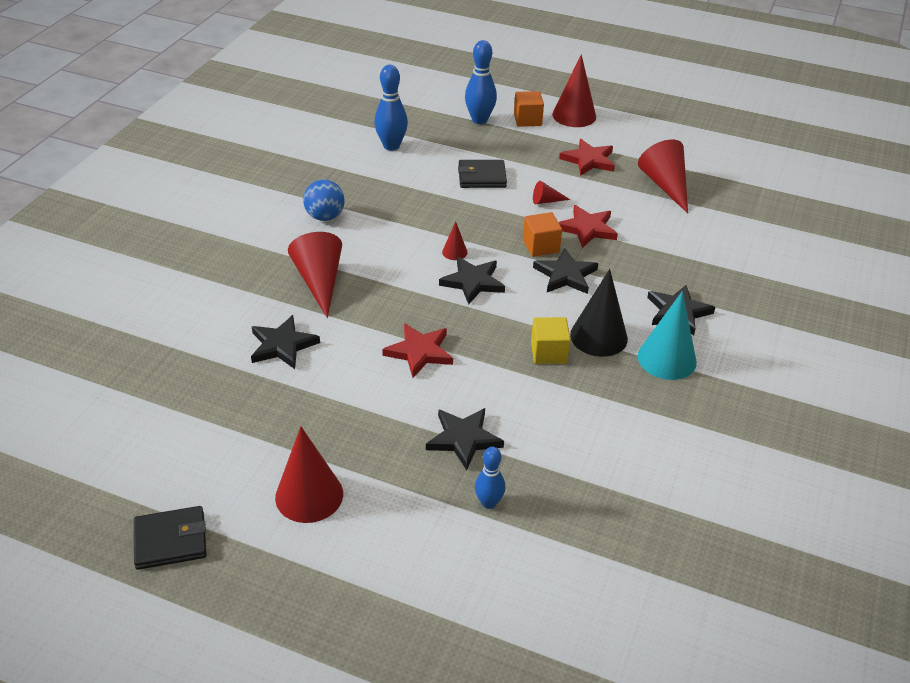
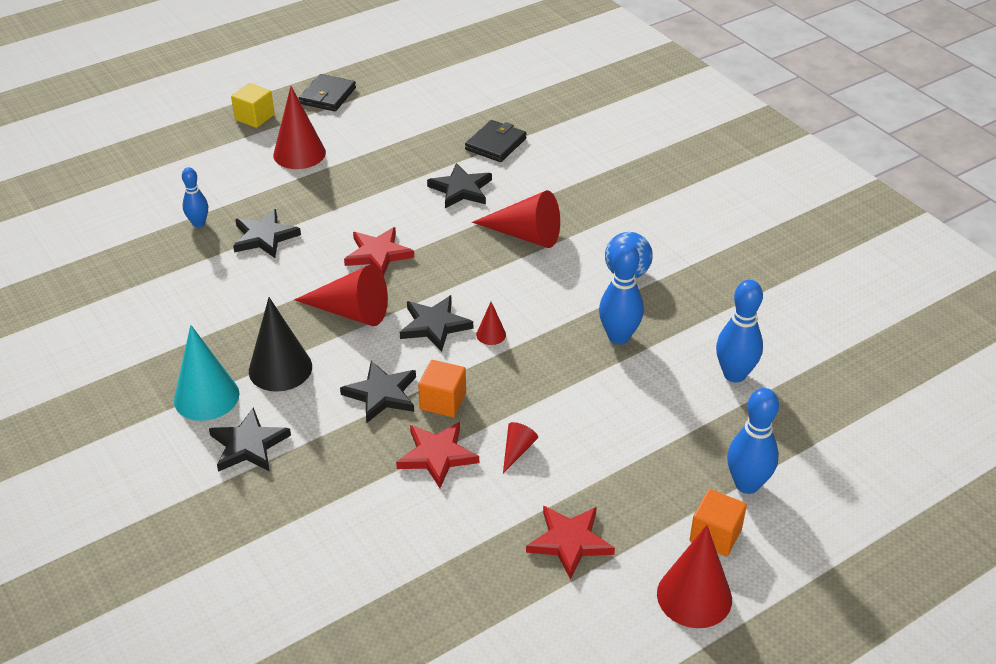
camera: 125 degrees right, 0 degrees up
(400, 198) = (619, 337): none -> blue bowling pin
(482, 177) = (610, 420): black wallet -> black wallet (496, 144)
(548, 352) = (297, 326): yellow cube -> yellow cube (254, 117)
(665, 185) = (453, 587): red cone -> red cone (351, 312)

